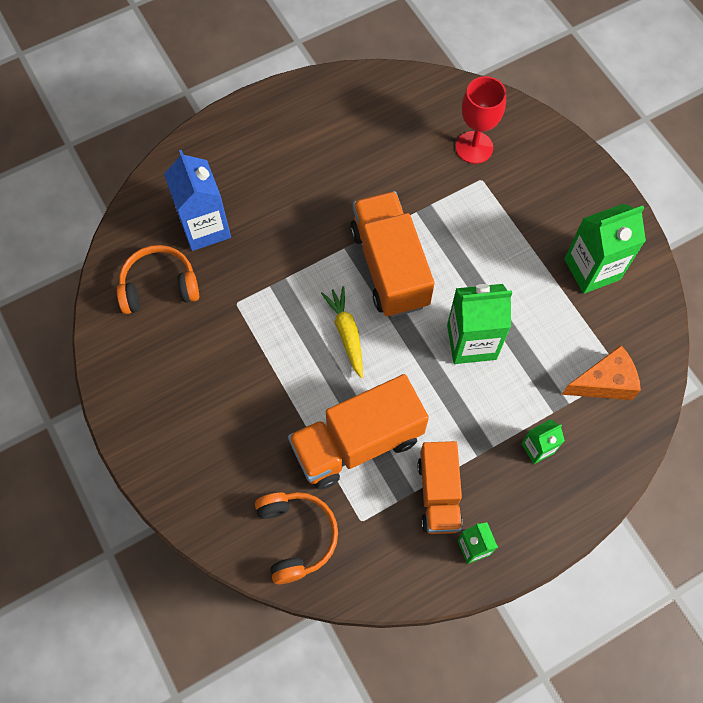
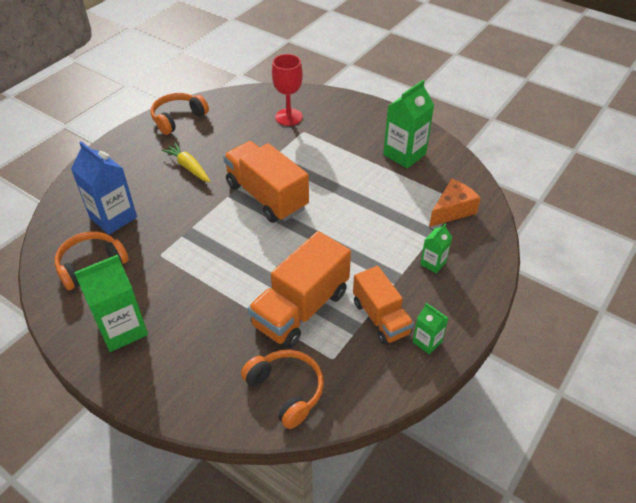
camera: 25 degrees left, 20 degrees down
(335, 97) = (178, 118): none -> orange headphones
(346, 333) = (256, 244): yellow carrot -> yellow carrot (188, 167)
(471, 342) = (349, 219): green carton -> green carton (122, 329)

